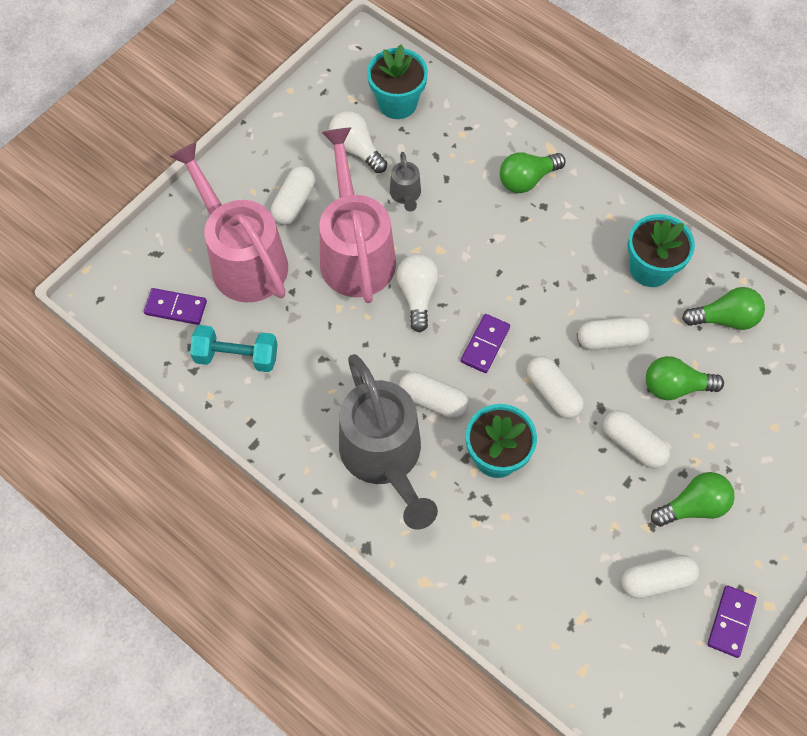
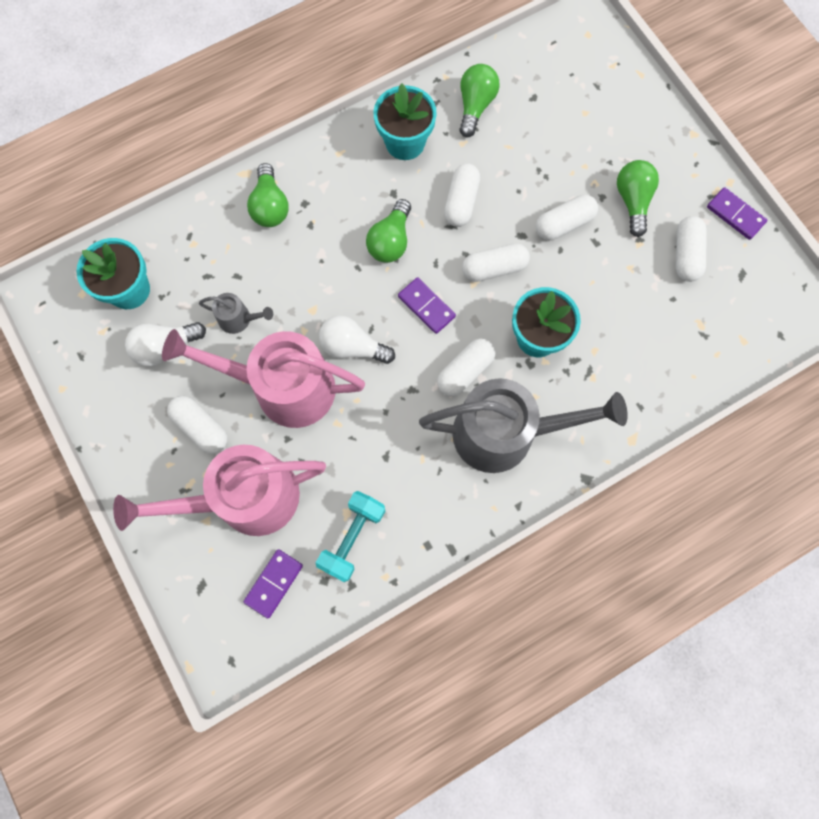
camera: 70 degrees left, 10 degrees up
(675, 387) = (523, 170): green light bulb -> green light bulb (390, 241)

